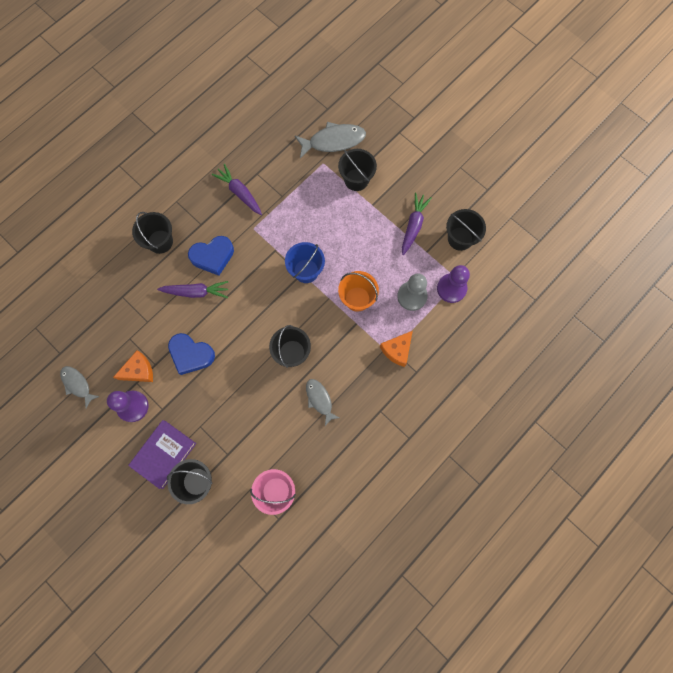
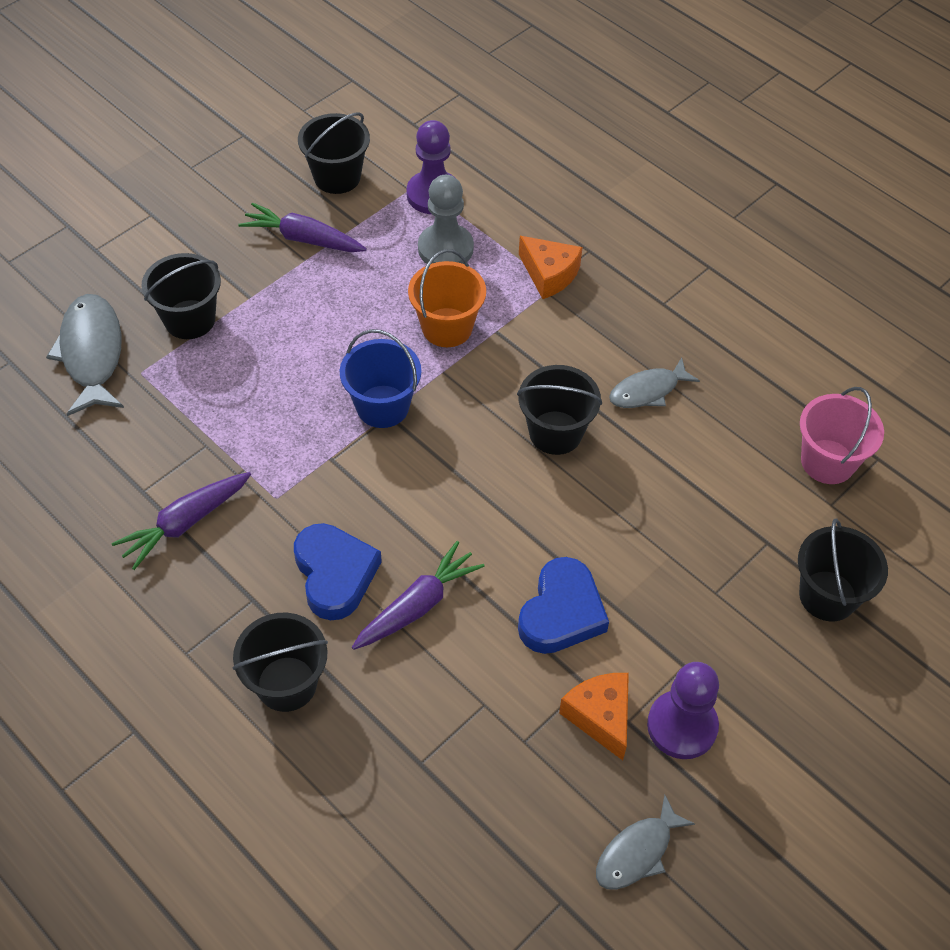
camera: 90 degrees left, 20 degrees down
(164, 454) = (780, 659): purple book -> none
(196, 292) = (417, 605): purple carrot -> purple carrot turned 45 degrees clockwise

